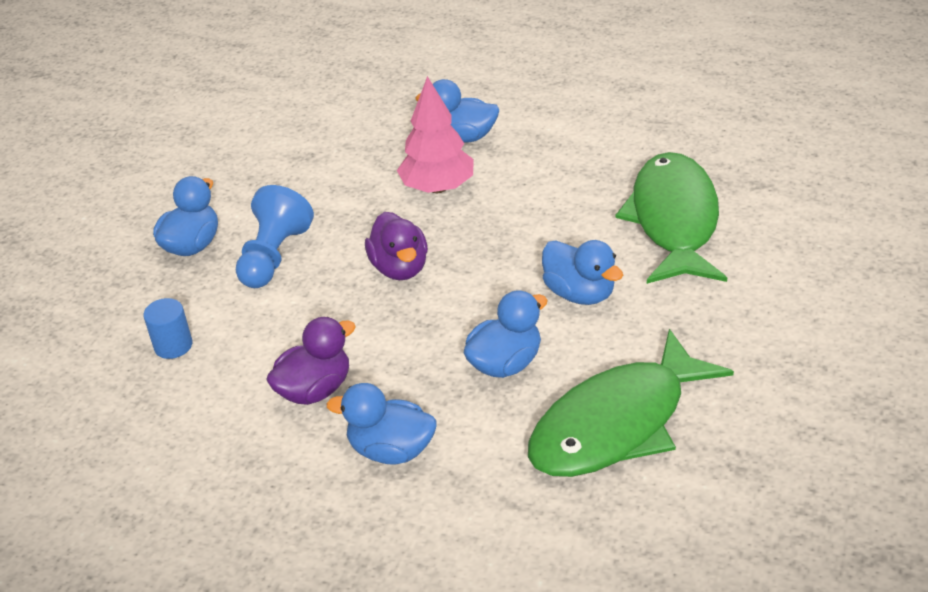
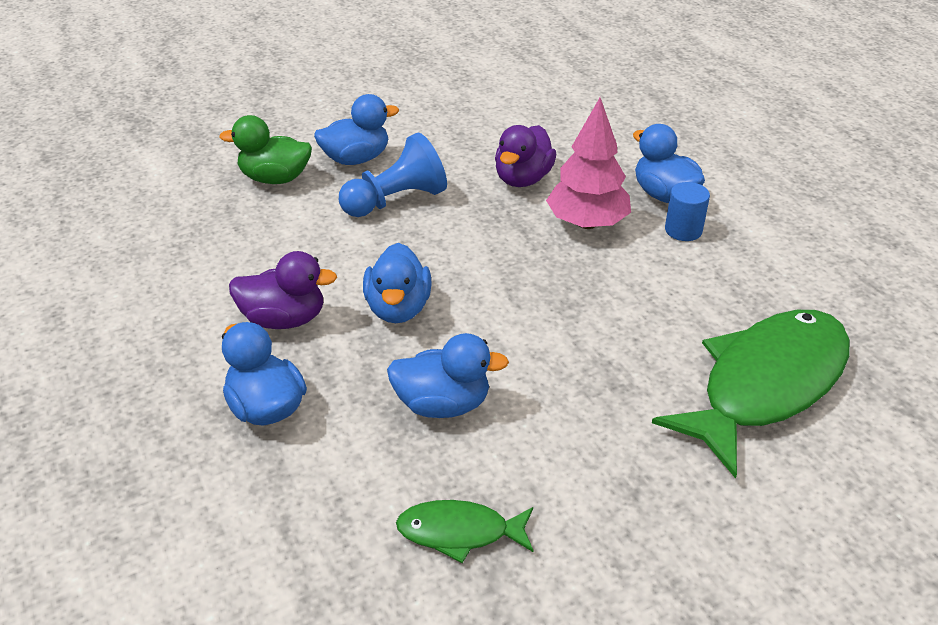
camera: 40 degrees right, 0 degrees up
(145, 301) = (275, 178): none -> green duck
(173, 345) = (247, 221): blue cylinder -> blue cylinder (683, 230)
(400, 268) = (470, 268): purple duck -> purple duck (523, 179)
(579, 293) = (586, 390): blue duck -> blue duck (398, 308)
(616, 424) = (459, 532): green fish -> green fish, size x0.48

